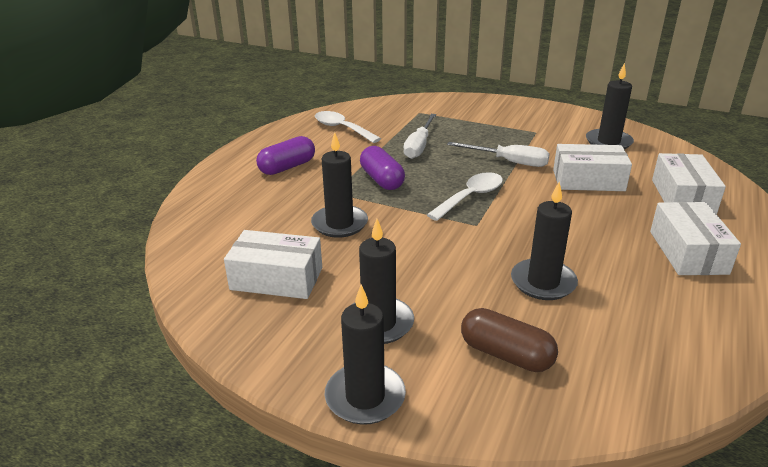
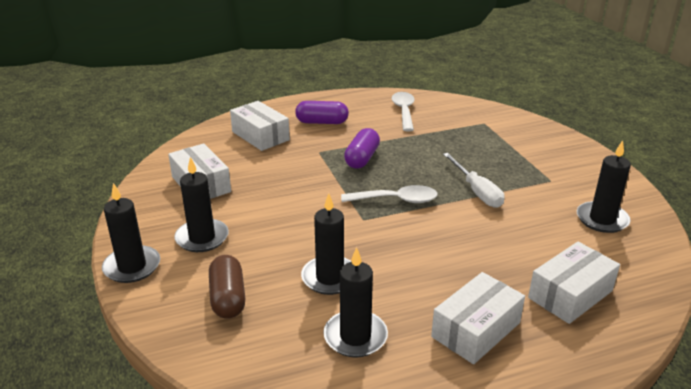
camera: 45 degrees right, 0 degrees up
(339, 224) = (285, 172): black candle -> black candle (355, 336)
(419, 146) = (432, 148): white screwdriver -> none
(588, 180) = (512, 237): white box -> white box (260, 136)

